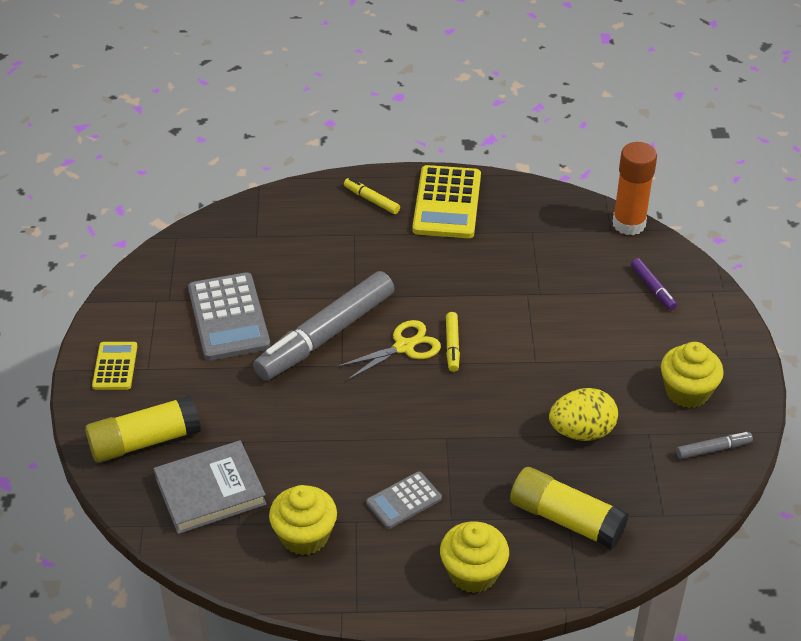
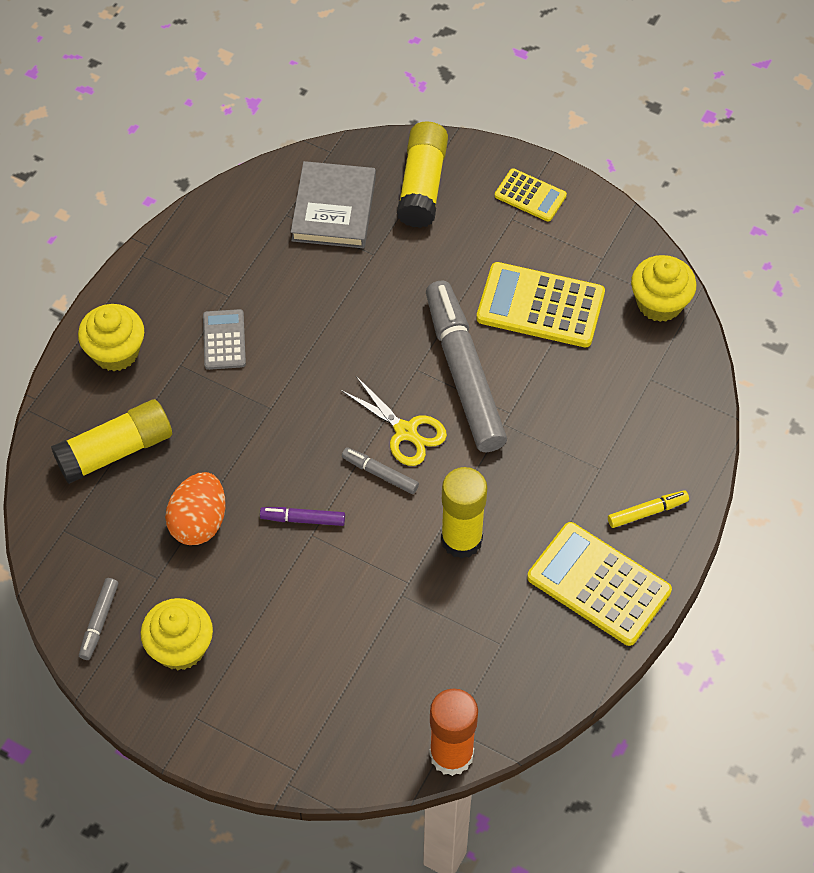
camera: 120 degrees right, 15 degrees up
(229, 317) = (540, 306): grey calculator -> yellow calculator
(304, 536) = (239, 253): yellow cupcake -> yellow cupcake (659, 303)
(404, 347) = (405, 431): yellow scissors -> yellow scissors turned 45 degrees counterclockwise
(452, 346) = (380, 473): yellow marker -> grey marker
(470, 280) = (461, 540): none -> yellow glue stick
(581, 432) = (199, 522): yellow egg -> orange egg
(653, 288) = (337, 711): purple marker -> purple marker (303, 519)

